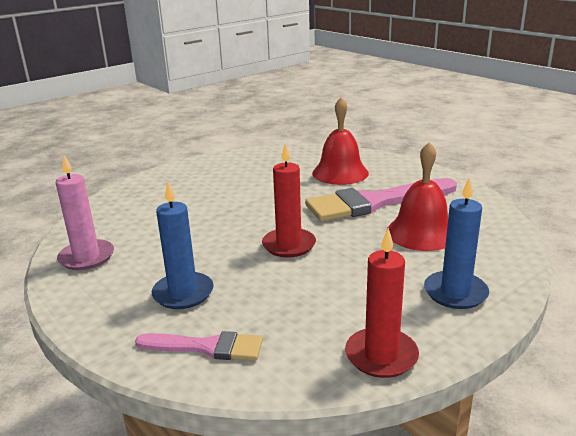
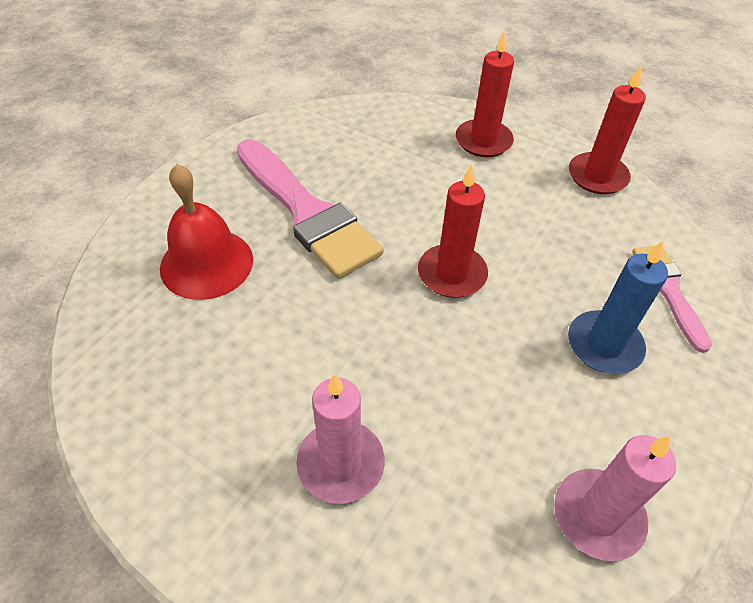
camera: 110 degrees left, 25 degrees up
(185, 196) = (340, 463): none -> pink candle
(421, 233) = (377, 167): red bell -> none
(455, 293) = (483, 141): blue candle -> red candle

